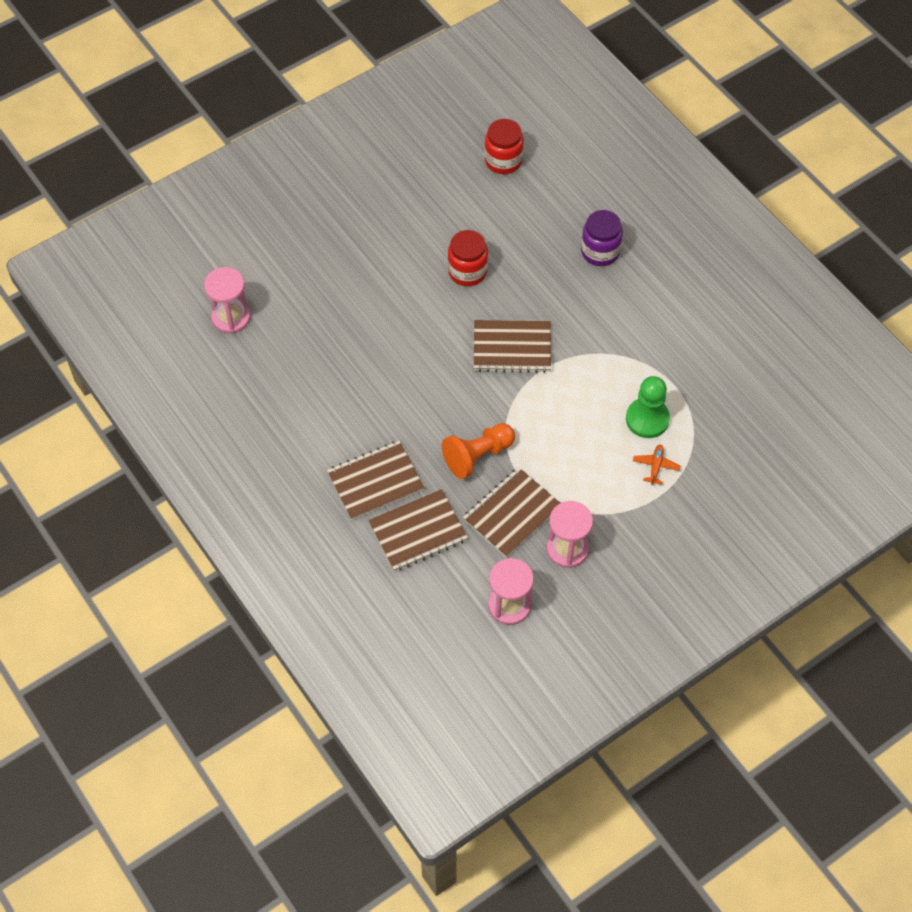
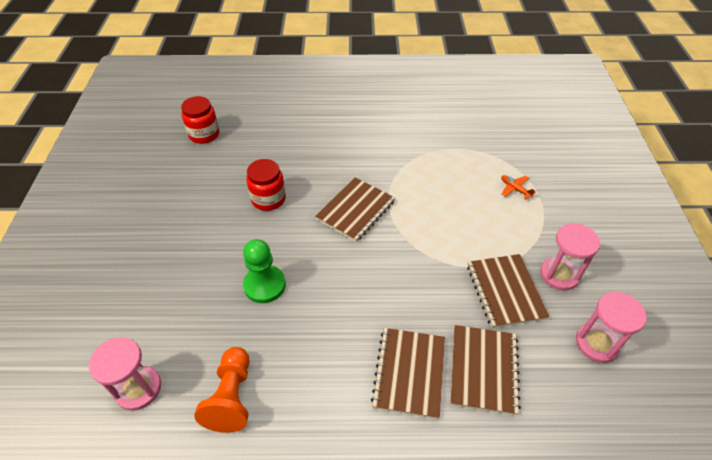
camera: 55 degrees left, 10 degrees down
(477, 456) = (435, 283): orange pawn -> orange pawn (232, 397)
(600, 252) = (322, 128): purple jar -> none
(647, 419) = (473, 174): green pawn -> green pawn (264, 285)

